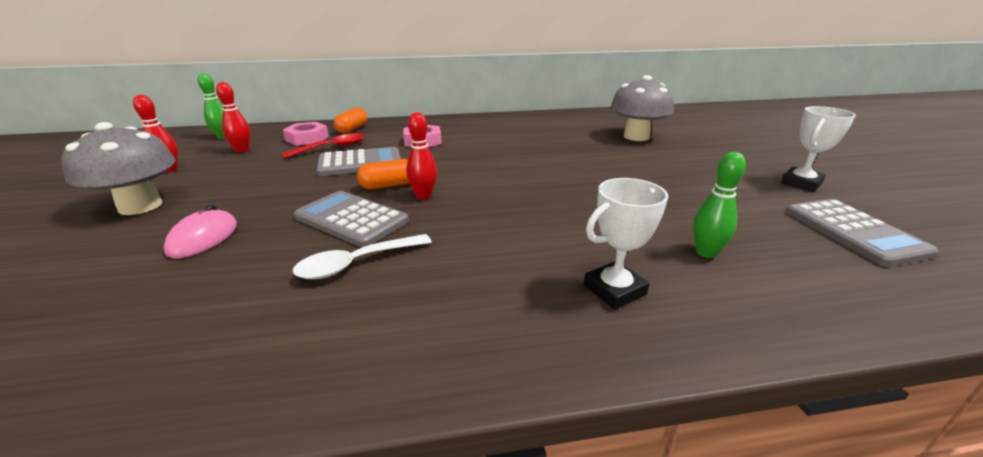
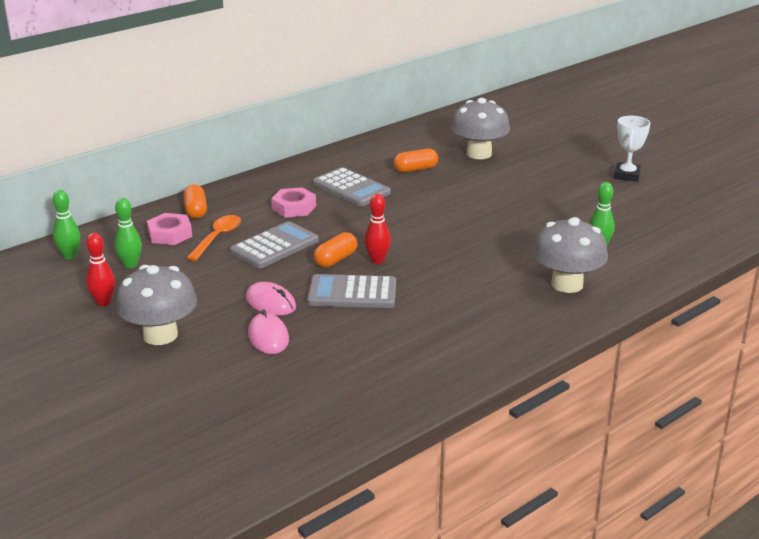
camera: 30 degrees left, 0 degrees up
(242, 150) = (130, 265): red bowling pin -> green bowling pin
(270, 206) = (270, 303): none -> pink mouse
(332, 148) = (218, 238): red spoon -> orange spoon
(356, 263) = (404, 317): white spoon -> none
(563, 136) = (416, 169): none -> orange capsule
(614, 290) = (567, 284): white trophy -> grey mushroom
(853, 232) = (670, 209): grey calculator -> grey calculator (351, 188)

